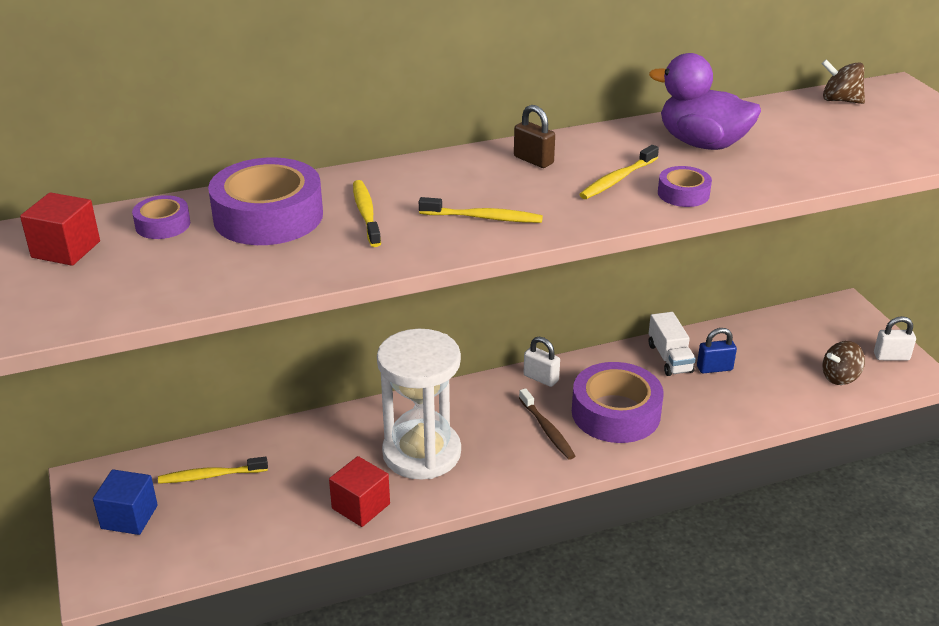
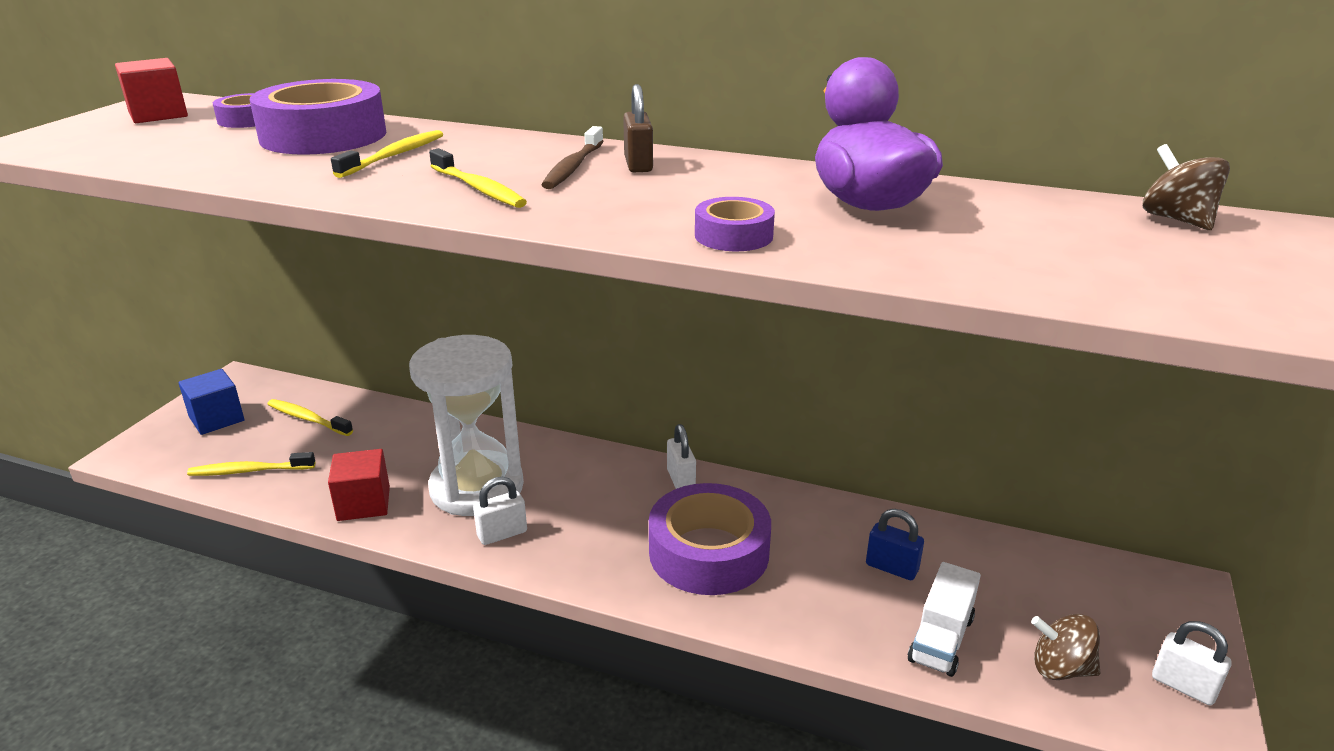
camera: 40 degrees right, 5 degrees down
(483, 471) = (502, 534): none -> white padlock
(547, 430) = (616, 530): brown toothbrush -> brown toothbrush (573, 167)
(617, 179) = (687, 202): yellow toothbrush -> yellow toothbrush (249, 471)
(669, 358) = (850, 530): white truck -> white truck (941, 639)

